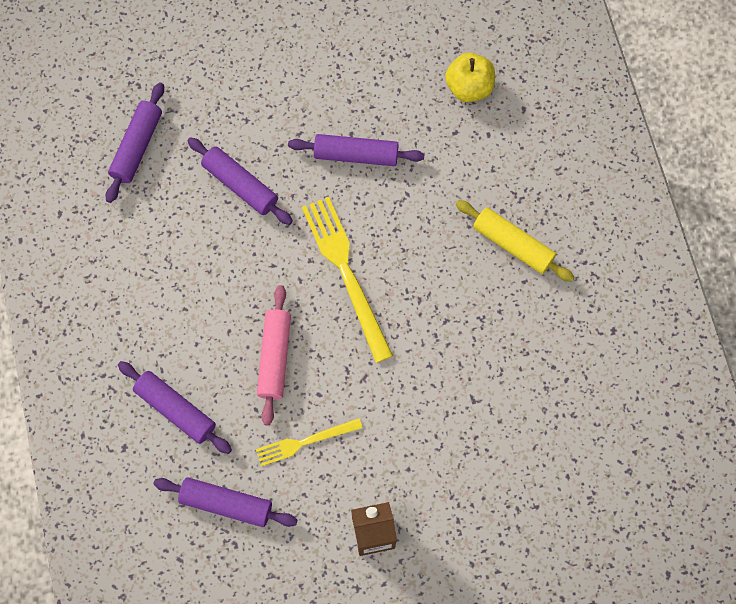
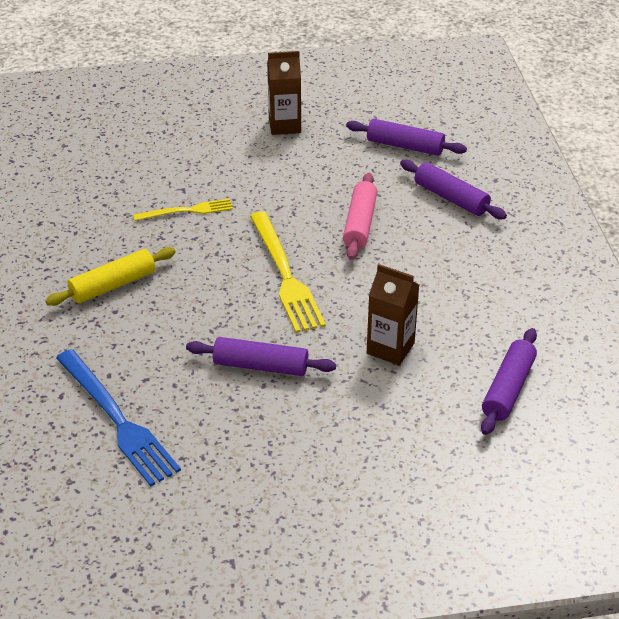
camera: 175 degrees left, 30 degrees down
(240, 185) = (390, 348): purple rolling pin -> brown carton
(305, 442) = (336, 174): yellow fork -> yellow fork (187, 211)
(469, 87) = (117, 419): yellow apple -> blue fork
(512, 244) = (113, 285): yellow rolling pin -> yellow rolling pin turned 75 degrees counterclockwise

